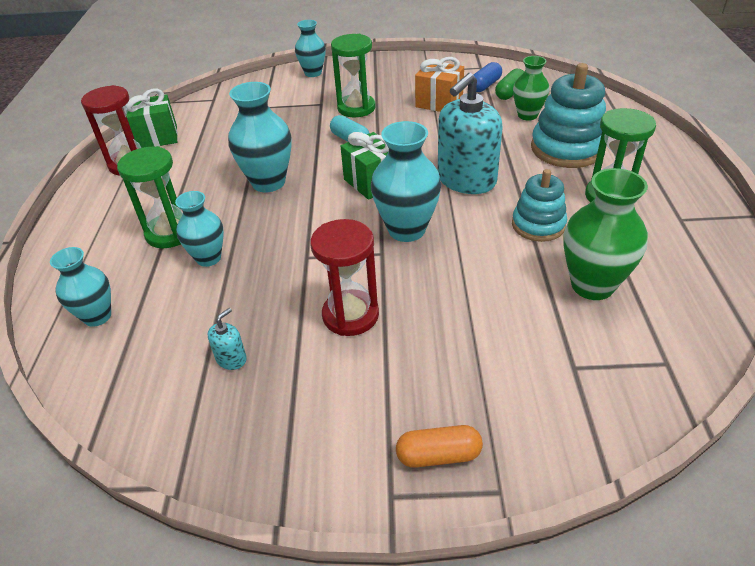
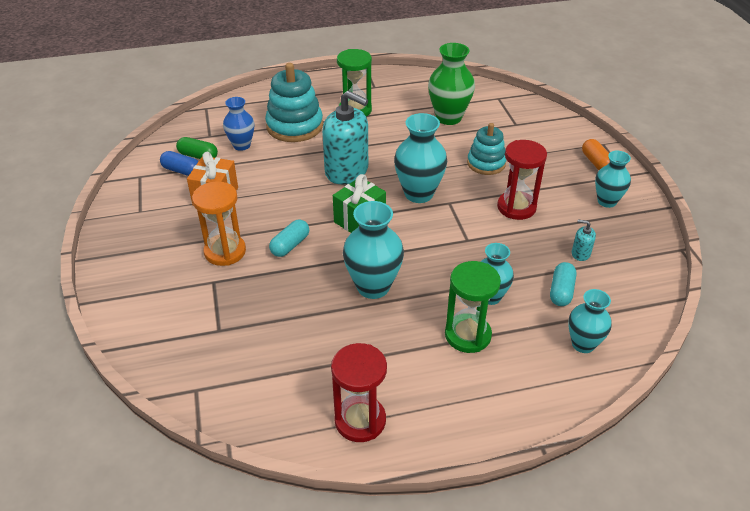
camera: 105 degrees left, 0 degrees up
(157, 137) = (297, 416): green gift -> none
(180, 319) = (561, 291): none -> turquoise capsule
(313, 73) = (131, 305): turquoise vase -> turquoise vase (607, 201)
(356, 108) = (225, 251): green hourglass -> orange hourglass
(527, 115) = (241, 145): green vase -> blue vase
(538, 225) = (395, 137): turquoise stacking toy -> turquoise stacking toy (486, 163)

